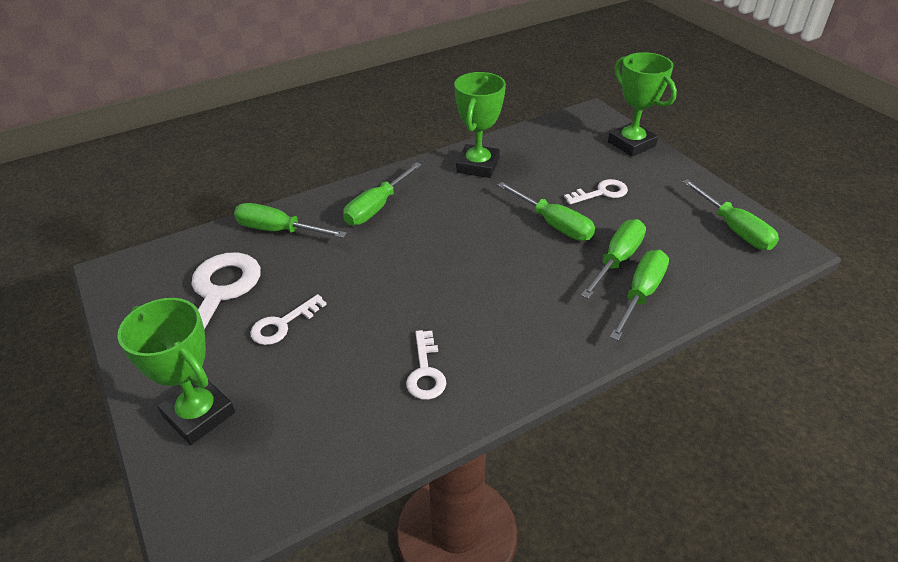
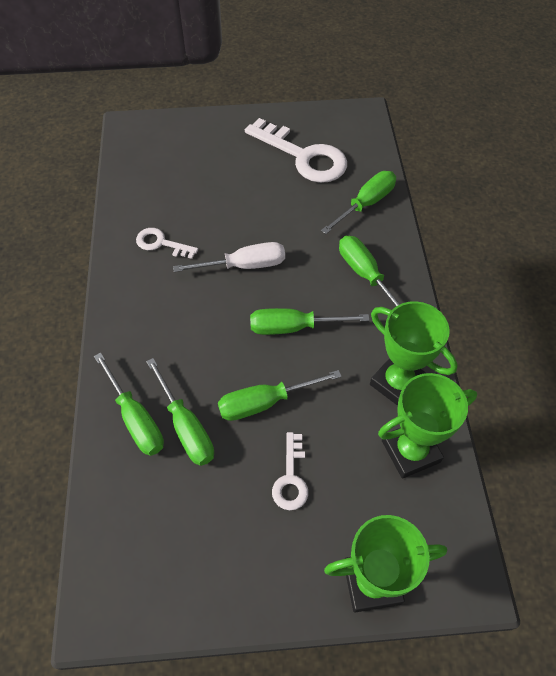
camera: 115 degrees right, 15 degrees up
(199, 414) = (205, 136): green trophy -> green trophy (410, 451)
(283, 324) = (255, 184): white key -> none
(415, 288) = (244, 265): none -> white screwdriver
(734, 229) = (157, 577): green screwdriver -> green screwdriver (293, 327)

